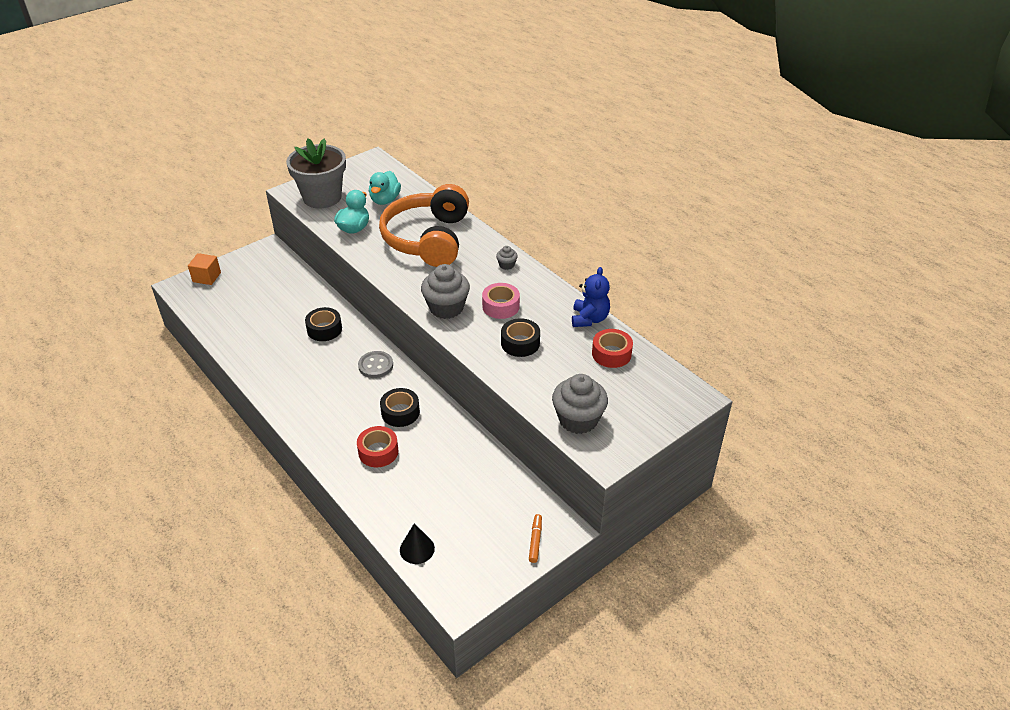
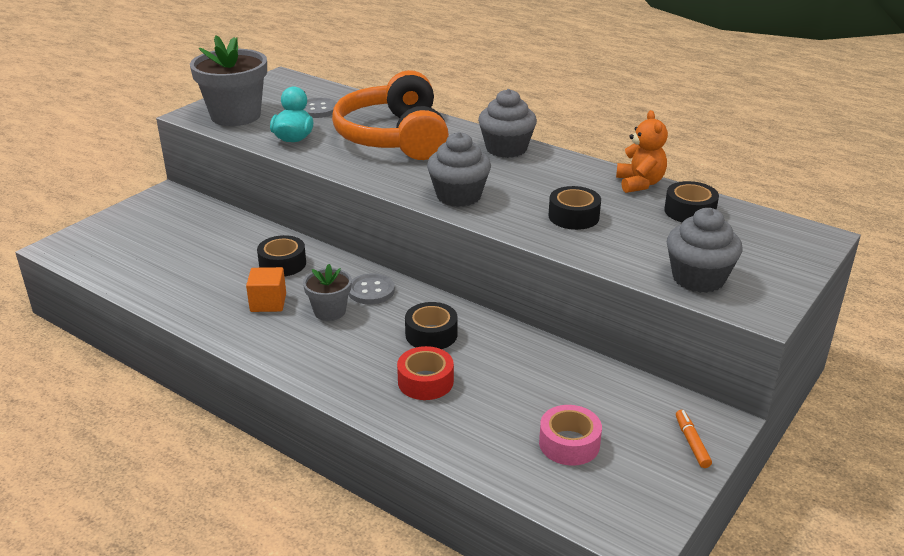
camera: 15 degrees left, 10 degrees down
(207, 277) = (93, 233): orange cube -> orange cube (268, 303)
(339, 378) = (330, 311): none -> grey flower pot
(385, 200) = (318, 110): turquoise duck -> grey button
(417, 549) = (542, 483): black cone -> none
(500, 306) = (525, 186): pink tape -> pink tape (569, 444)
(506, 265) = (506, 149): grey cupcake -> grey cupcake, size x2.14
(589, 319) = (639, 183): blue teddy bear -> orange teddy bear
(611, 354) = (689, 211): red tape -> black tape

